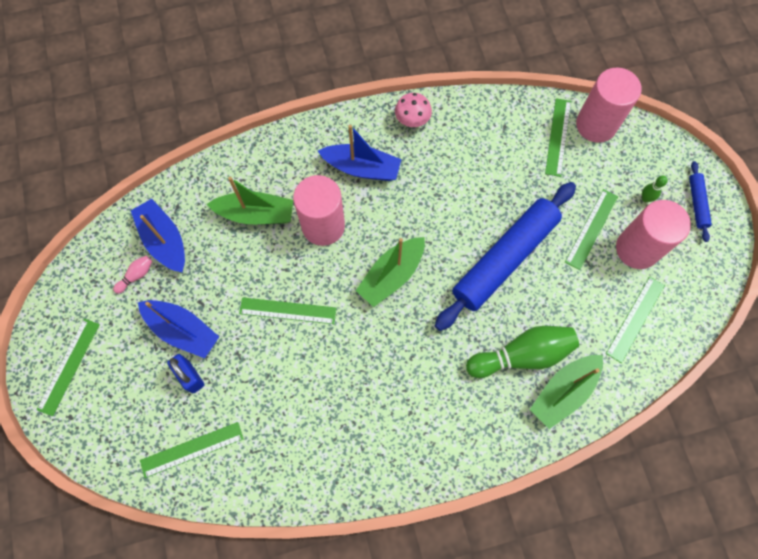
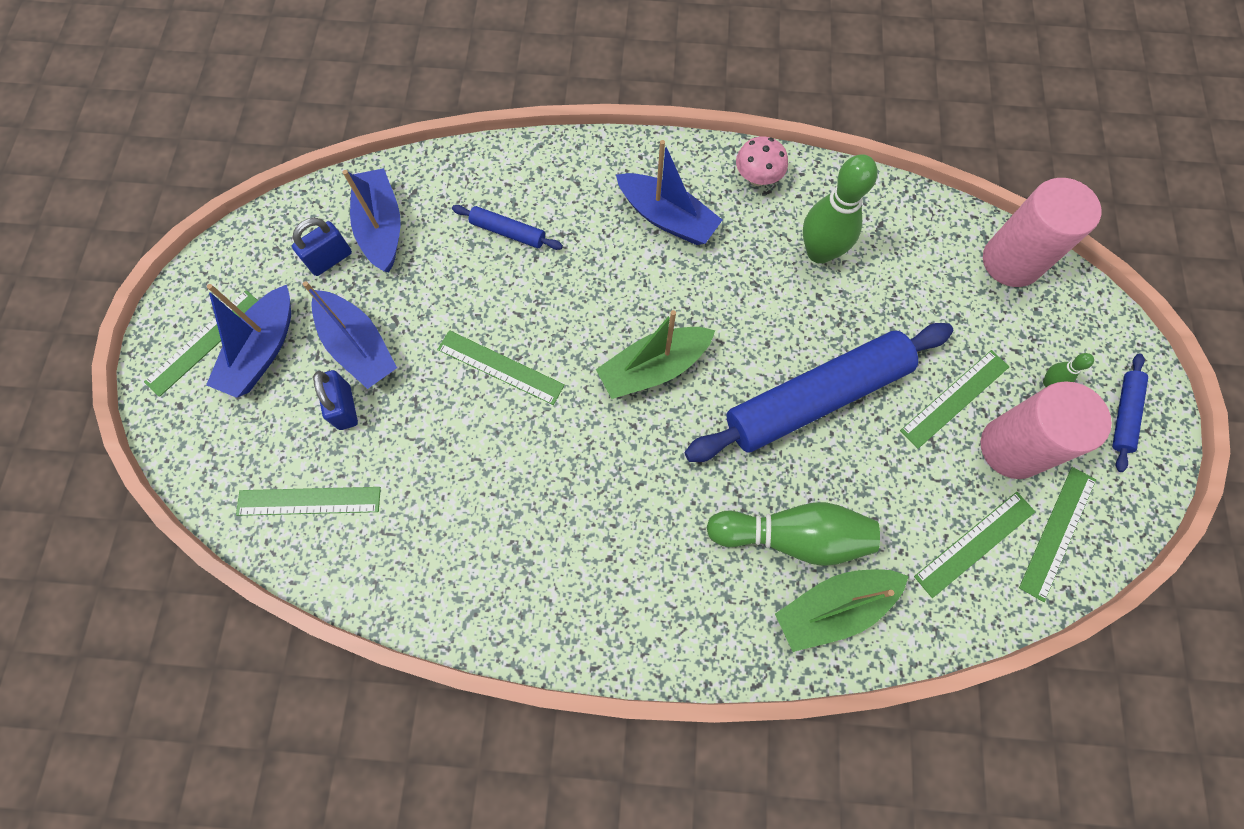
camera: 20 degrees right, 0 degrees up
(114, 357) = (263, 350): none -> blue boat
(136, 276) = (330, 259): pink bowling pin -> blue padlock
(256, 214) = (508, 232): green boat -> blue rolling pin
(323, 226) = (588, 275): pink cylinder -> none
(471, 159) = (819, 252): none -> green bowling pin
(558, 137) = (951, 260): green ruler -> green ruler (1057, 532)

